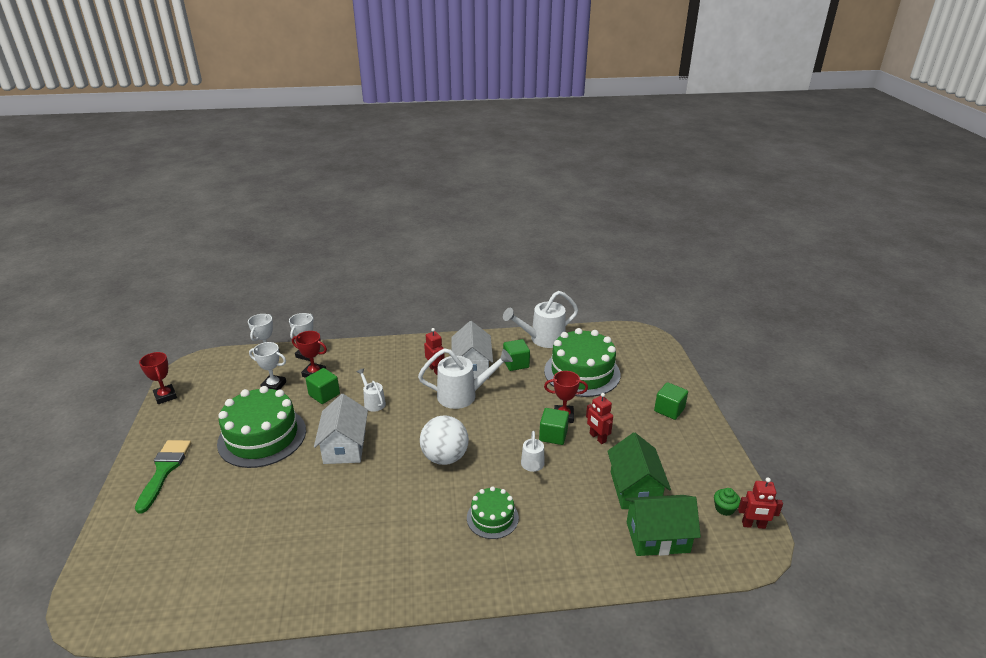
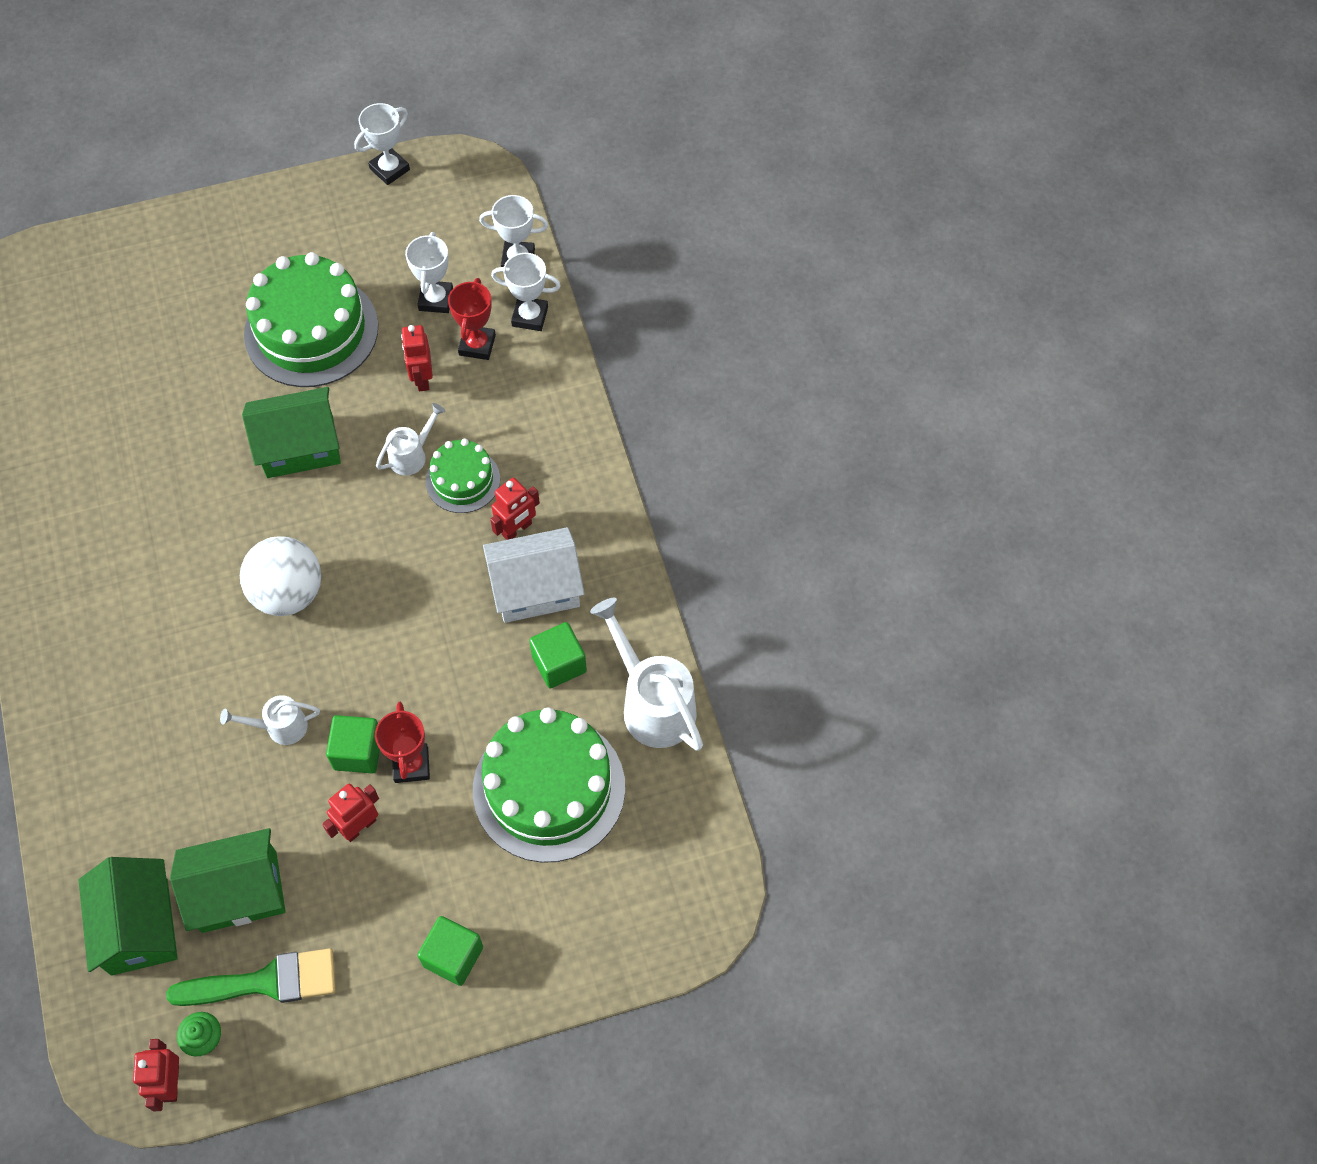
camera: 80 degrees right, 30 degrees up
(164, 470) = (231, 242): green brush -> green brush (265, 982)
(165, 396) = (389, 169): red trophy -> white trophy
(324, 395) = (422, 378): green cube -> red robot
(344, 446) = (300, 447): white house -> green house
(463, 395) = (449, 590): white watering can -> none
(492, 517) = (166, 684): green cake -> green cake (463, 480)

